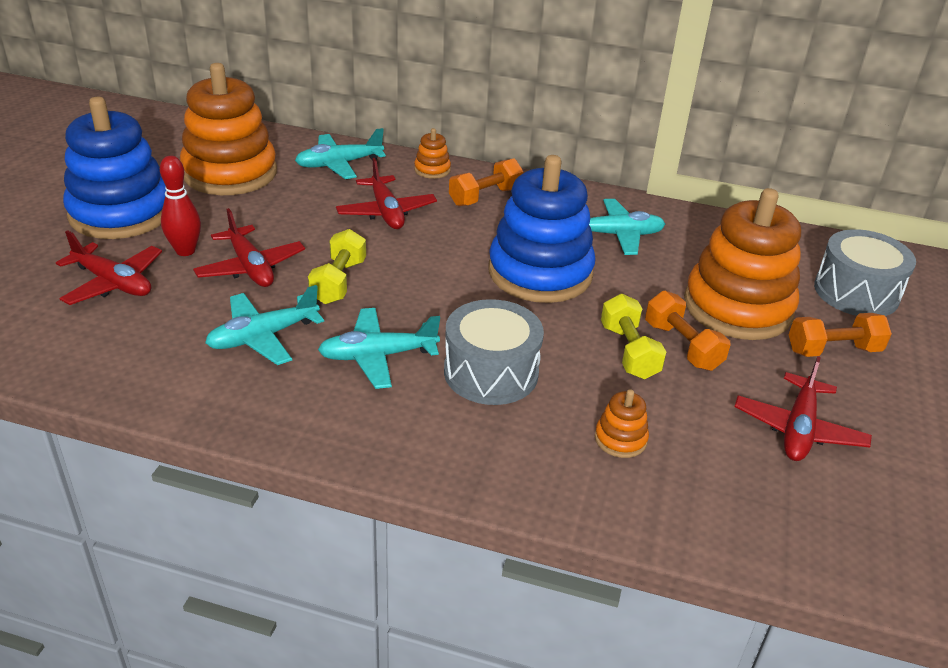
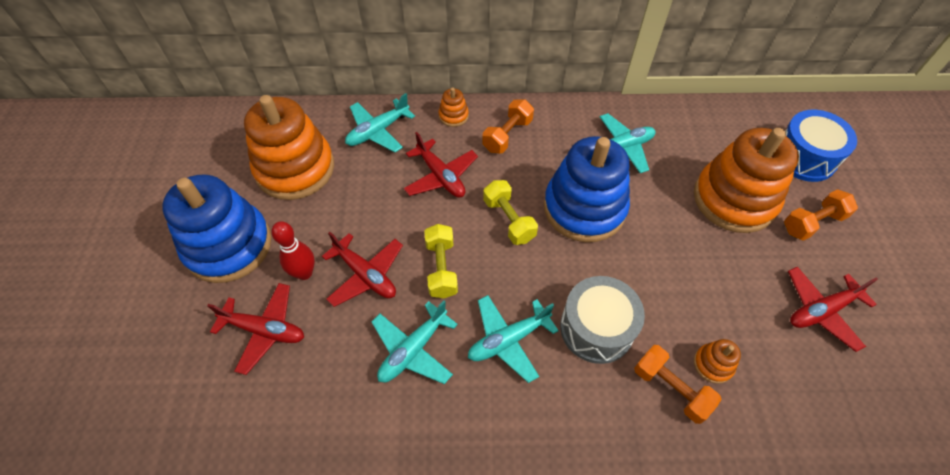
camera: 15 degrees left, 20 degrees up
(629, 352) = (681, 272): yellow dumbbell -> yellow dumbbell (509, 220)
(682, 346) = (714, 253): orange dumbbell -> orange dumbbell (671, 388)
(798, 429) = (821, 311): red plane -> red plane turned 60 degrees clockwise
(856, 292) = (804, 157): grey drum -> blue drum

